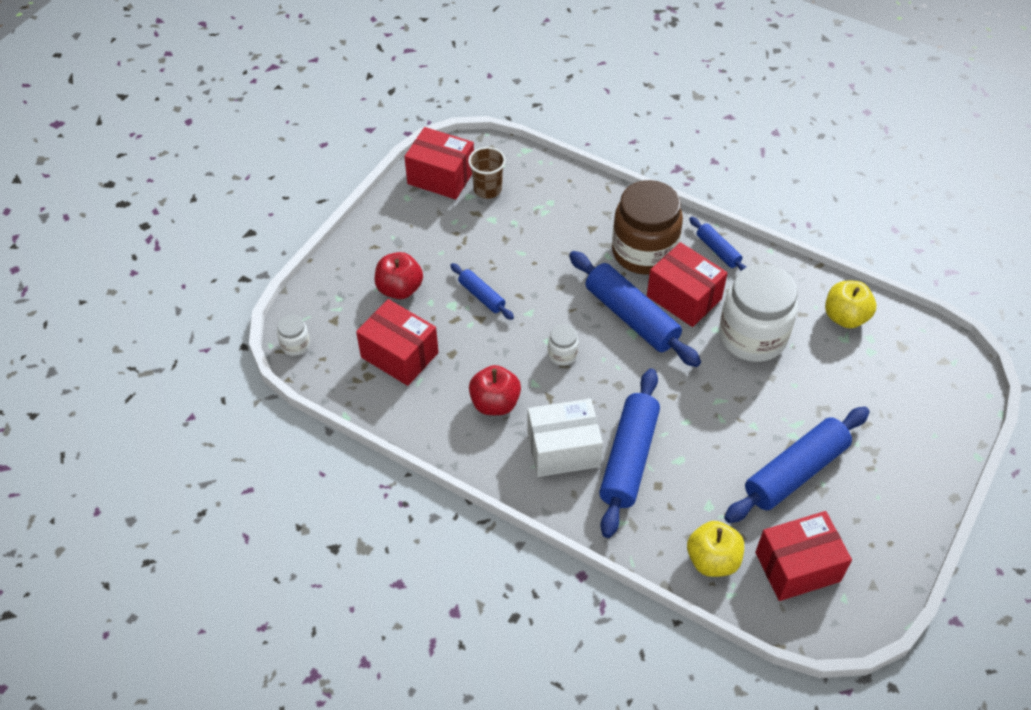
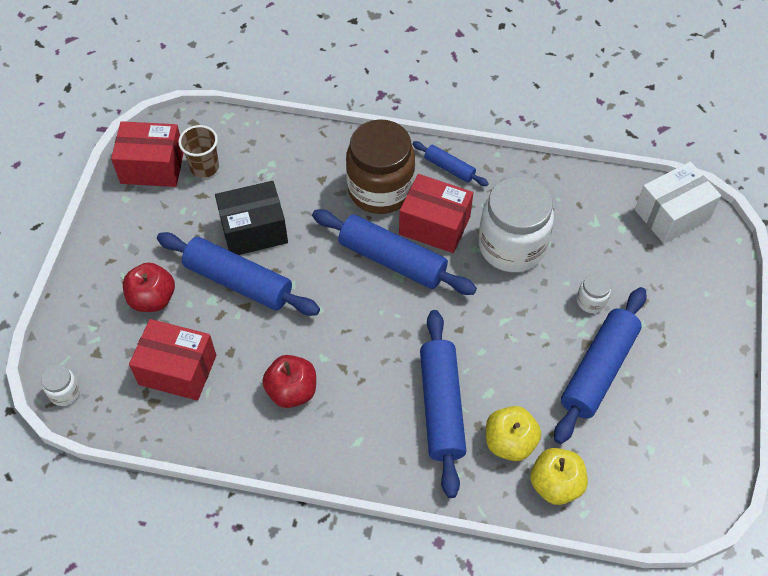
camera: 20 degrees left, 5 degrees up
(481, 296) = (238, 282): blue rolling pin -> blue rolling pin, size x1.95
(512, 256) = (254, 230): none -> black box
(562, 354) = (340, 319): white jar -> white jar (591, 301)
(563, 449) = (376, 418): white box -> white box (671, 214)
(797, 566) = (633, 464): red box -> none
(845, 317) = (588, 201): yellow apple -> yellow apple (509, 442)

